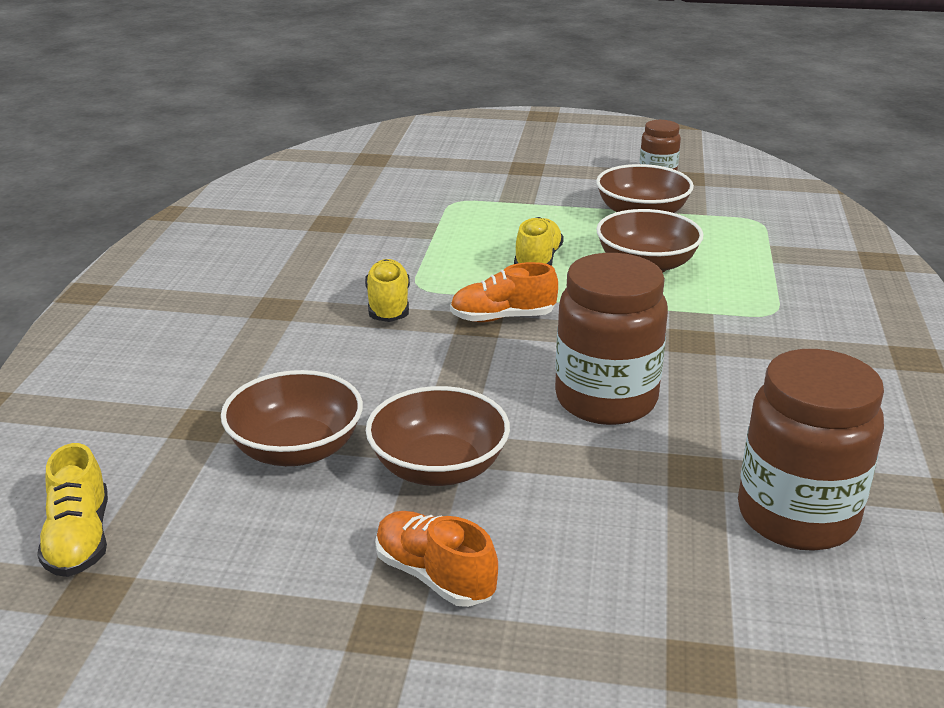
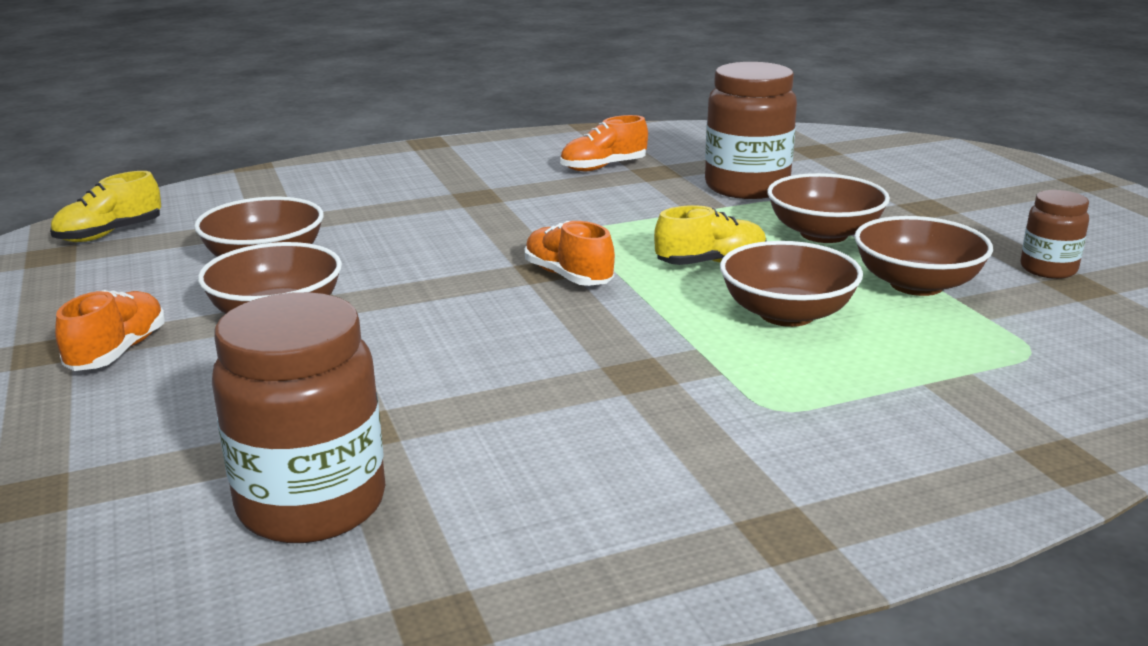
camera: 60 degrees right, 5 degrees down
(288, 238) = (603, 167): none -> orange shoe
(388, 306) = (530, 230): yellow shoe -> none
(531, 211) = (823, 234): none -> brown bowl
(606, 400) = (459, 357): brown jar -> brown jar (746, 187)

